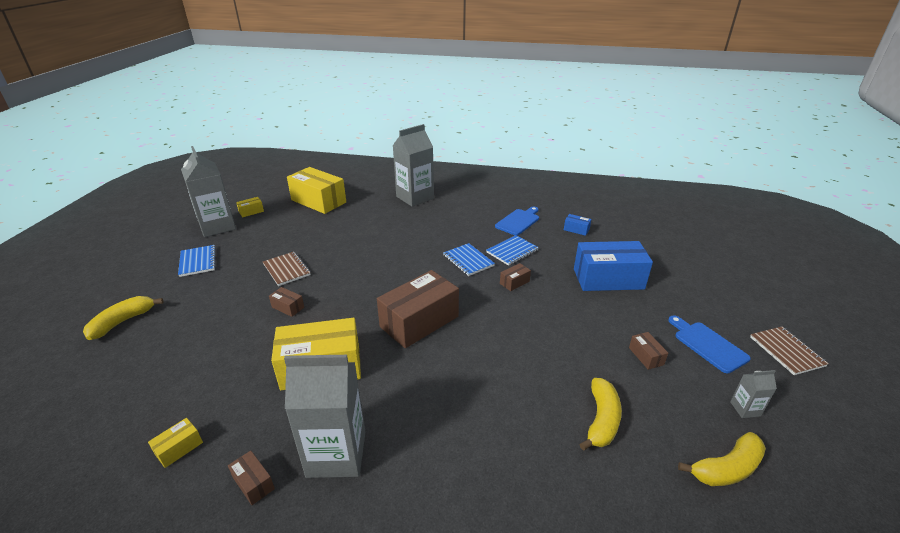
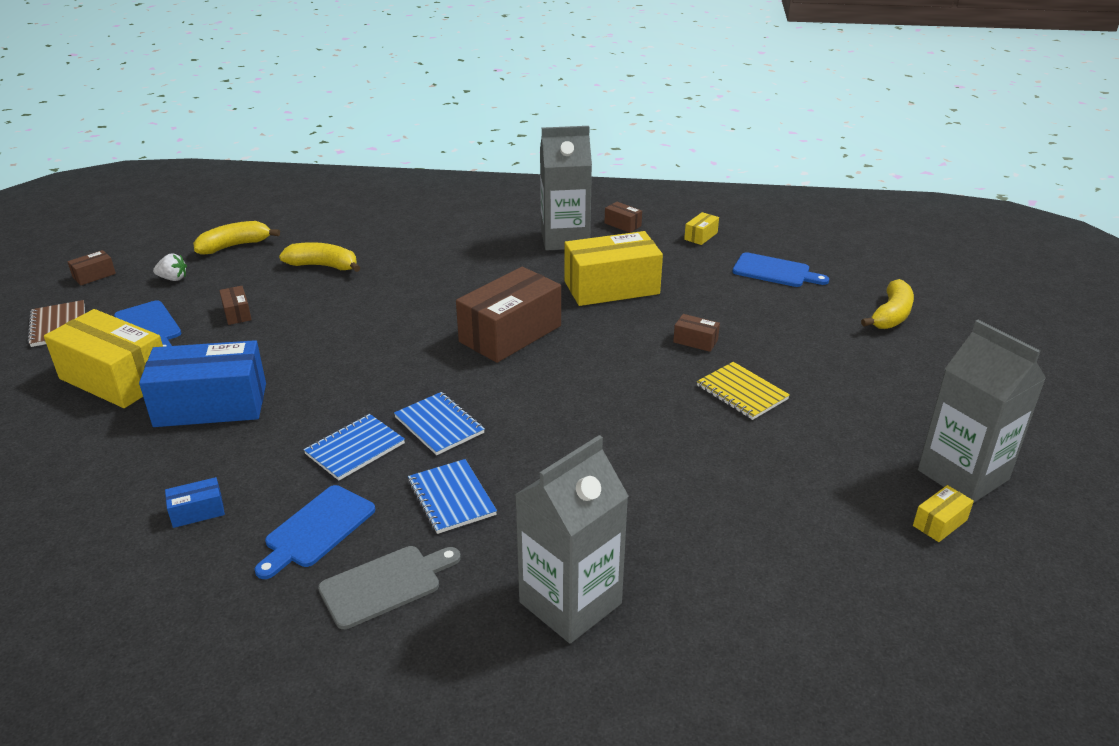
camera: 175 degrees right, 0 degrees up
(158, 380) = (775, 271): none -> blue cutting board
(198, 262) = (902, 398): blue notebook -> blue notebook (451, 498)
(286, 270) = (742, 392): brown notebook -> yellow notebook
(318, 201) = (812, 571): yellow box -> yellow box (115, 378)
(484, 204) = (385, 585): none -> grey cutting board
(514, 282) = (368, 391): brown box -> brown box (94, 275)
(576, 229) = (197, 512): blue box -> blue box turned 45 degrees counterclockwise
(601, 420) = (323, 266): yellow banana -> yellow banana turned 90 degrees clockwise
(745, 409) = (173, 279): grey carton -> white strawberry

